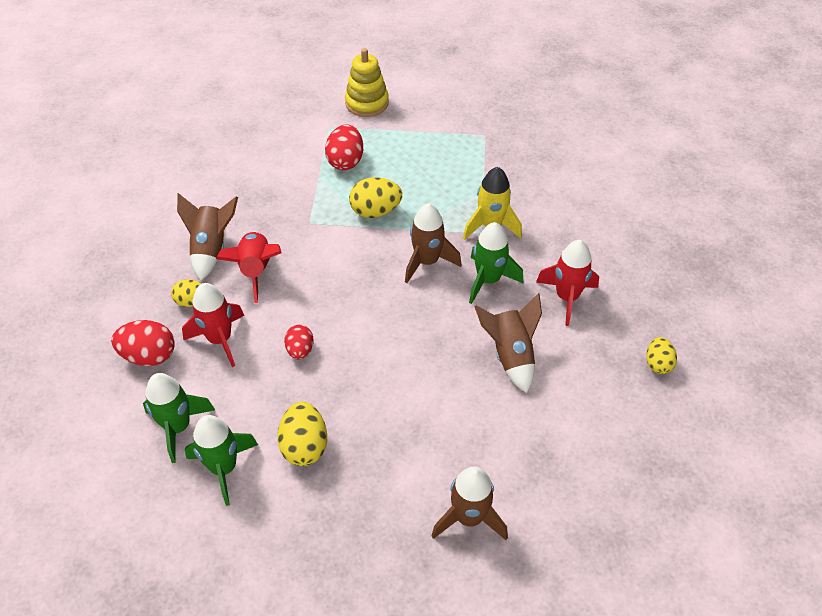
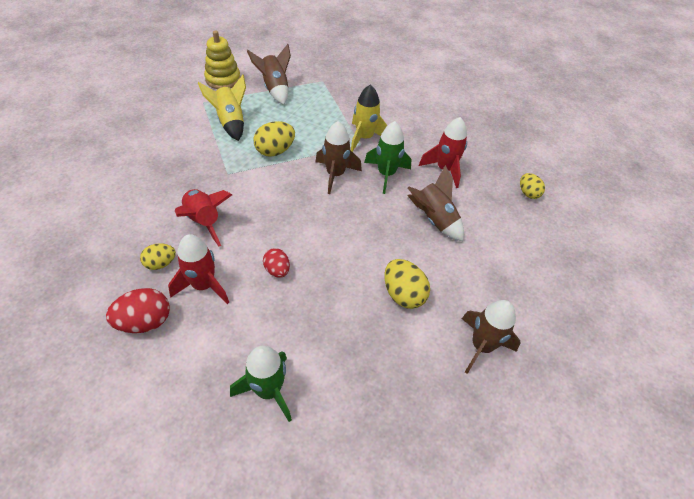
camera: 30 degrees left, 0 degrees up
(178, 427) = (207, 372): green rocket -> none
(211, 249) = (155, 217): brown rocket -> brown rocket (275, 89)
(304, 446) = (326, 344): yellow egg -> yellow egg (403, 294)
(345, 161) = (230, 122): red egg -> yellow rocket

